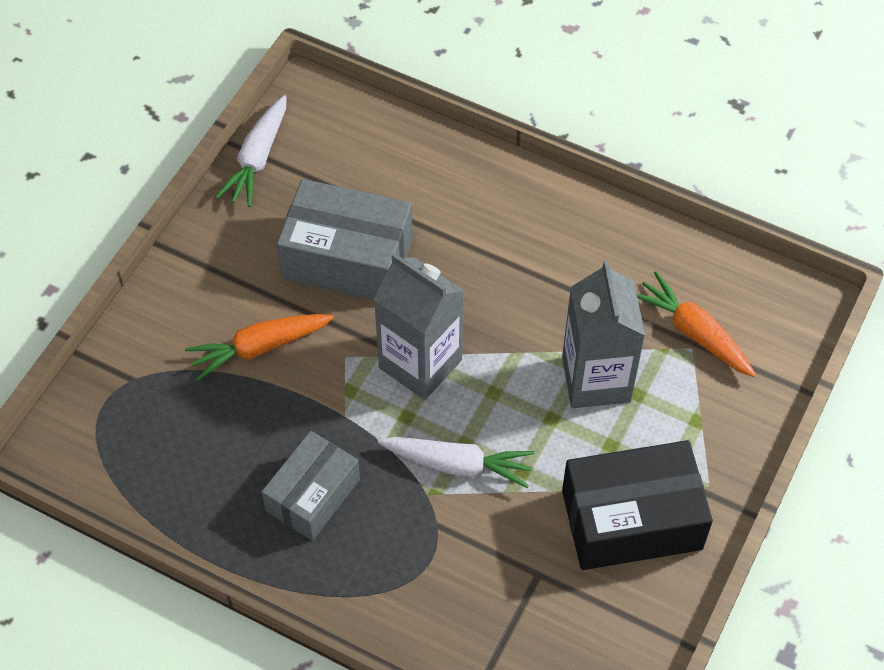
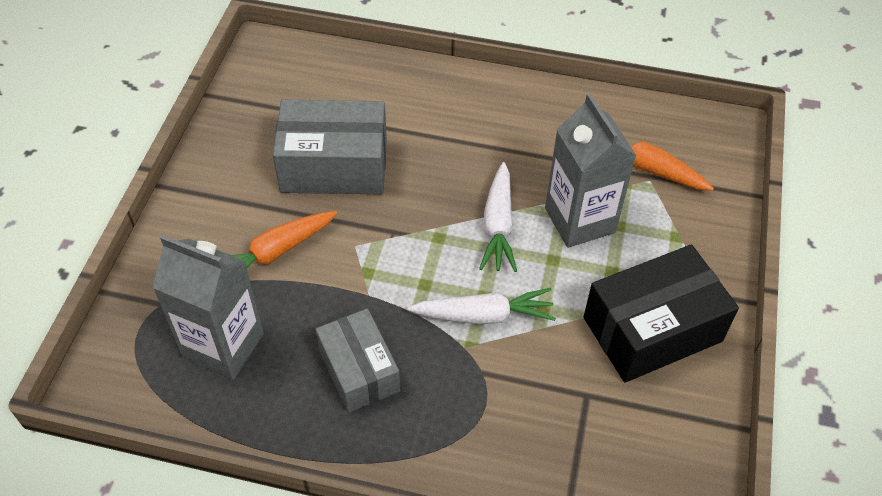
camera: 15 degrees left, 5 degrees down
(257, 159) = (233, 103): white carrot -> white carrot (498, 226)
(313, 495) = (359, 370): grey box -> grey box turned 45 degrees counterclockwise
(420, 364) = (424, 238): grey carton -> grey carton (223, 346)

